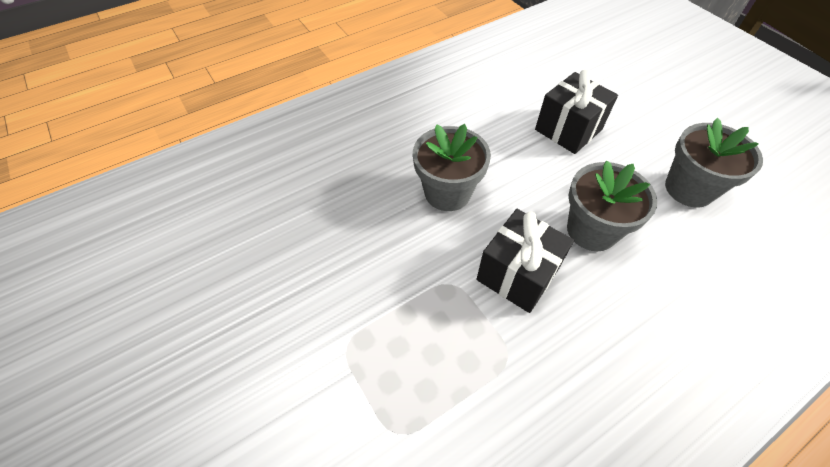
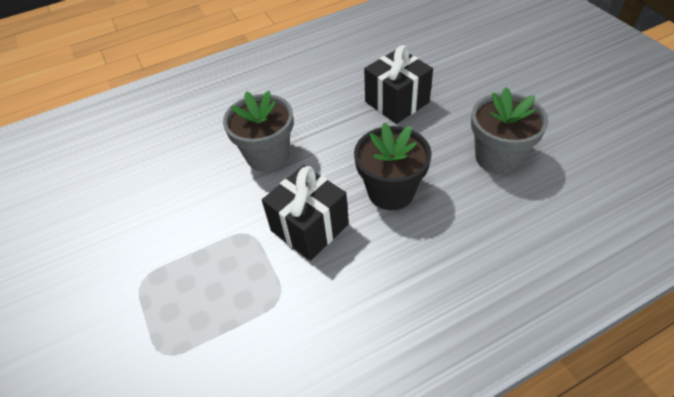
camera: 10 degrees right, 5 degrees down
(591, 230) = (391, 191): grey flower pot -> black flower pot

